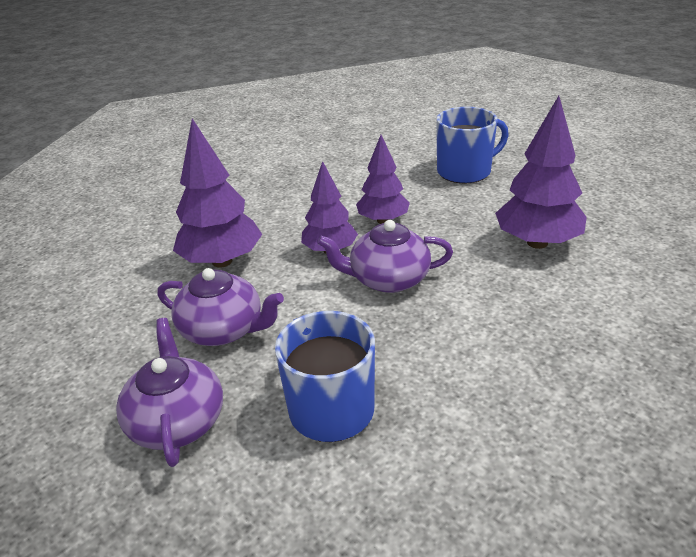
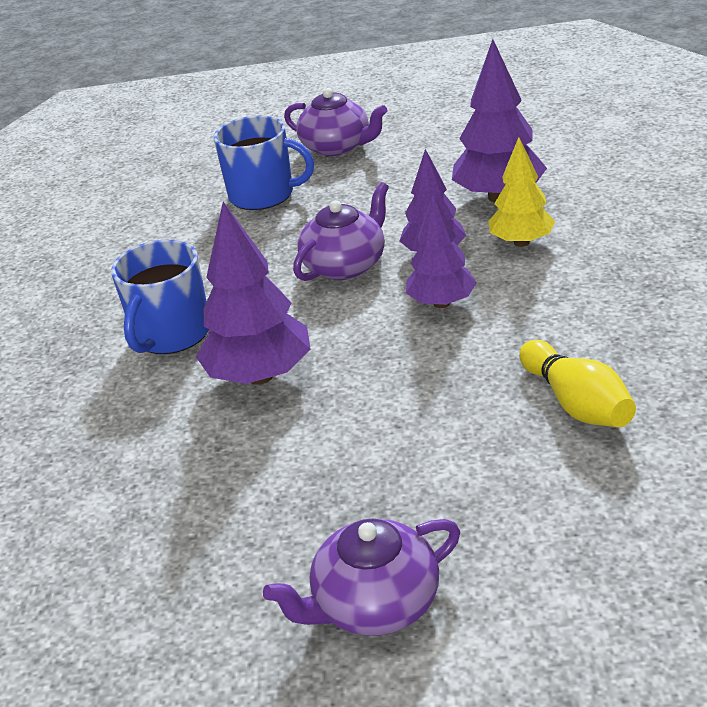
camera: 135 degrees right, 0 degrees up
(223, 330) = (400, 178): purple teapot -> purple teapot (375, 604)
(281, 225) = (521, 242): none -> yellow tree
(413, 154) = (576, 403): none -> yellow bowling pin
(465, 171) = (465, 420): blue mug -> blue mug (171, 334)

